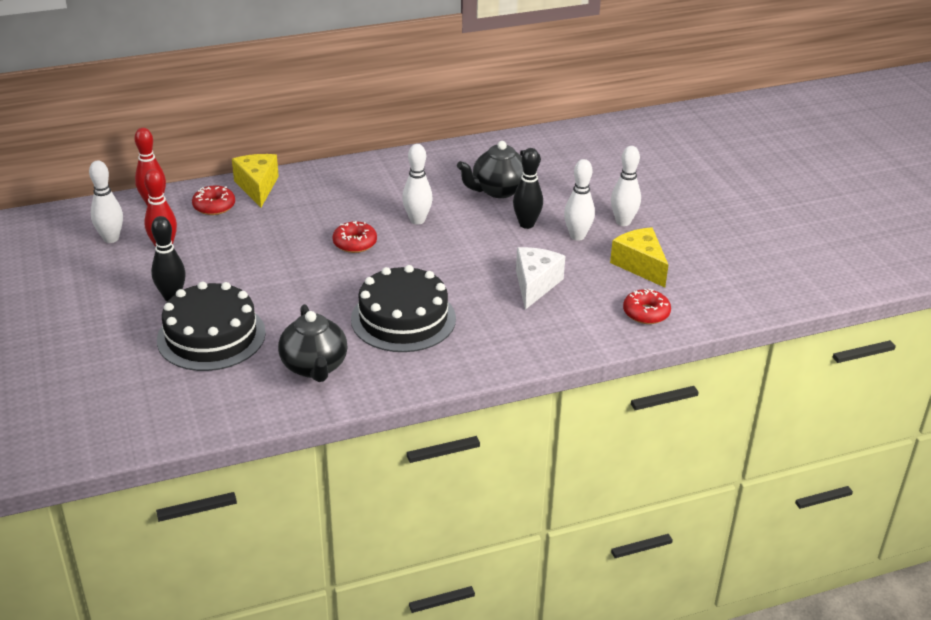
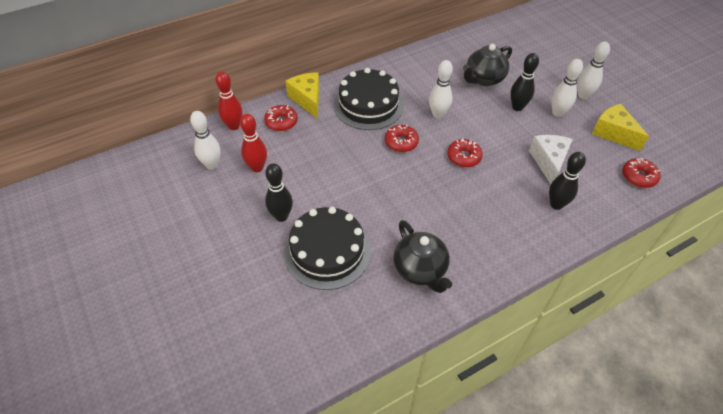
camera: 10 degrees left, 15 degrees up
(403, 319) = (467, 210): black cake -> black cake (368, 105)
(427, 267) = (463, 157): none -> red donut
(520, 327) = (556, 204): none -> black bowling pin

